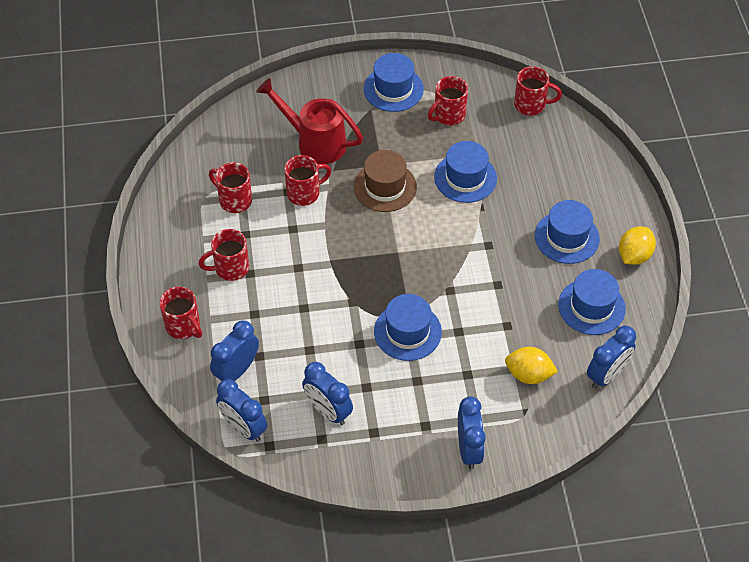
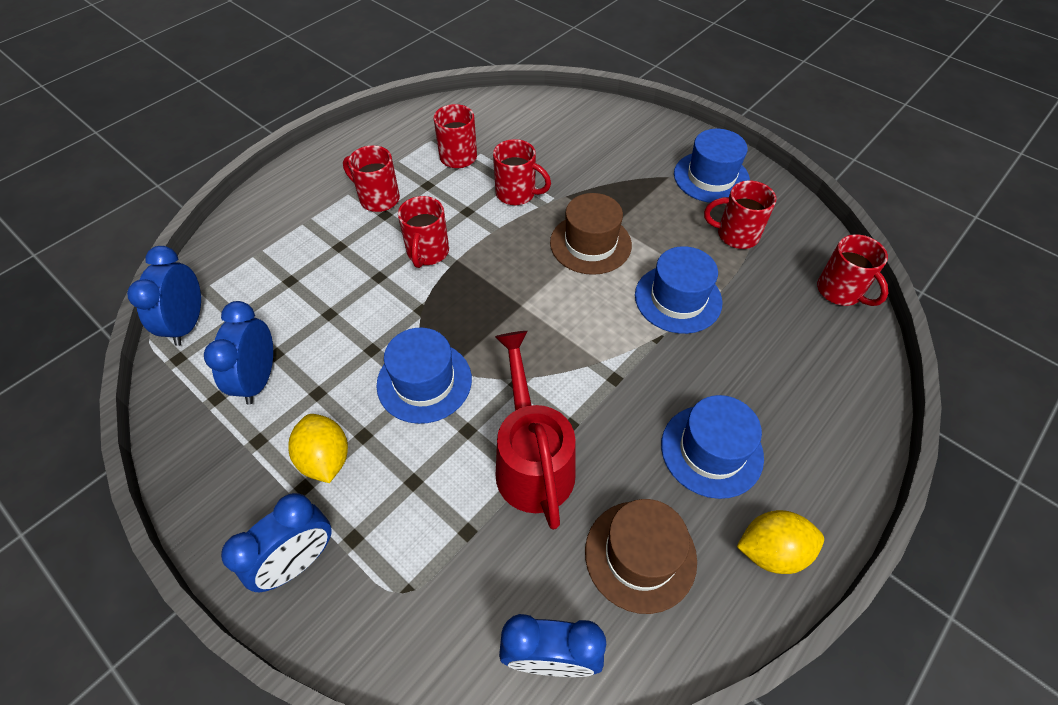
camera: 50 degrees right, 0 degrees up
(183, 326) = (282, 209): red mug -> red mug (427, 252)
(237, 371) = (258, 275): blue clock -> none
(315, 142) = (583, 165): red watering can -> red watering can (532, 461)
(528, 374) = (468, 552): yellow lemon -> yellow lemon (325, 459)
(591, 307) = (640, 555): blue hat -> brown hat

